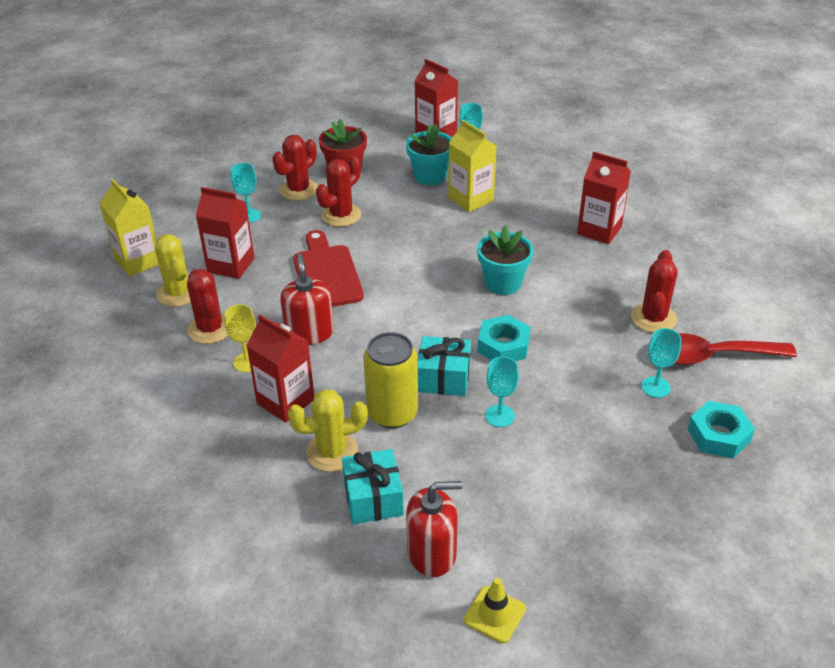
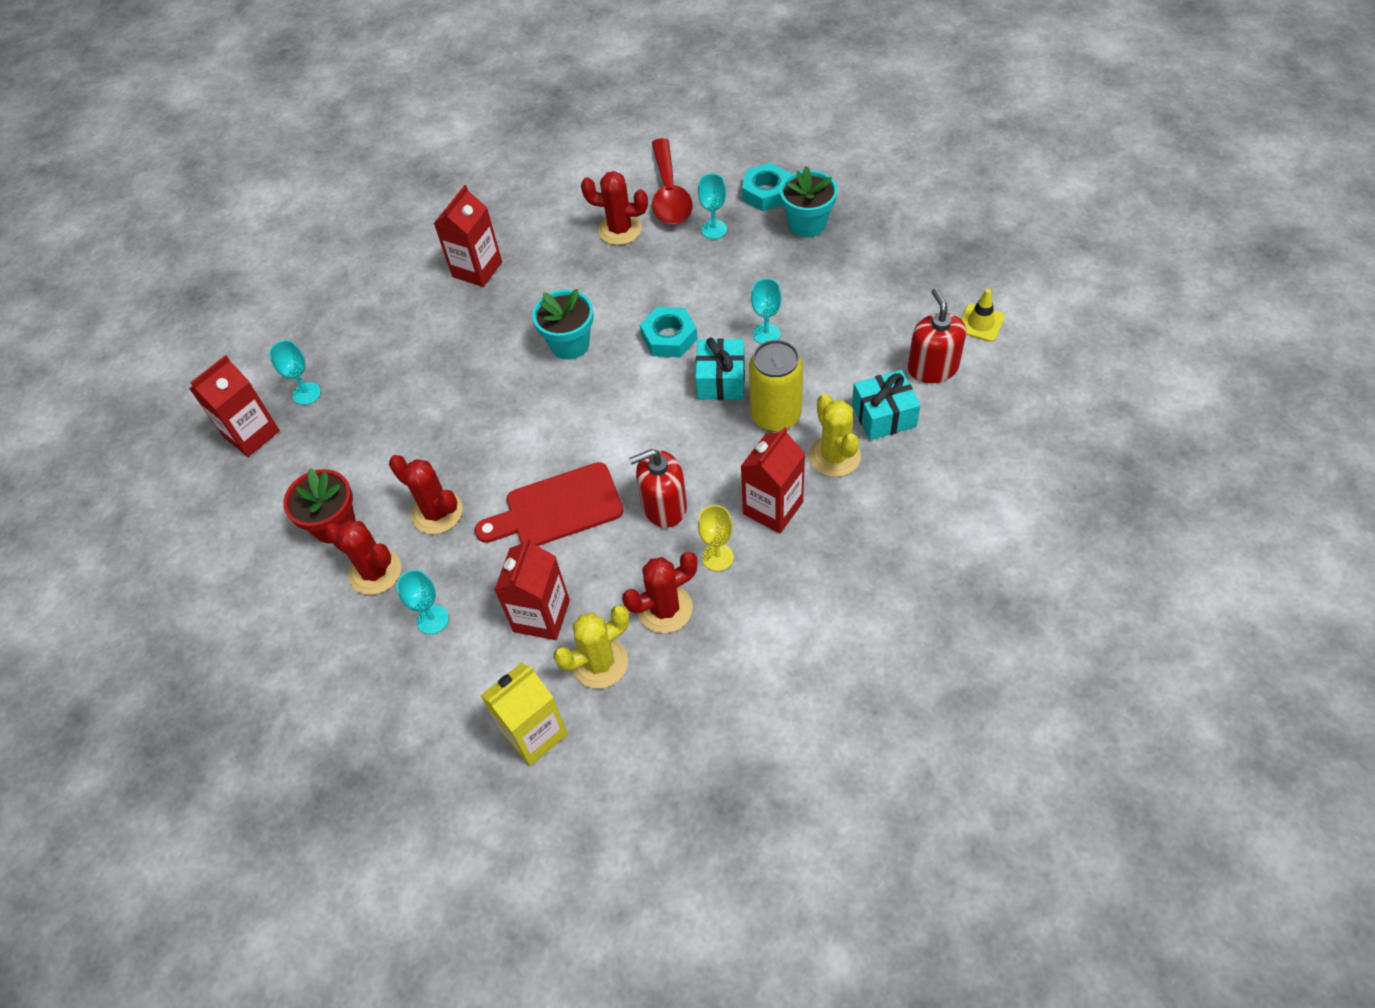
camera: 90 degrees left, 15 degrees up
(430, 176) = (356, 429): turquoise flower pot -> turquoise flower pot (807, 224)
(471, 199) = (410, 384): yellow carton -> none

